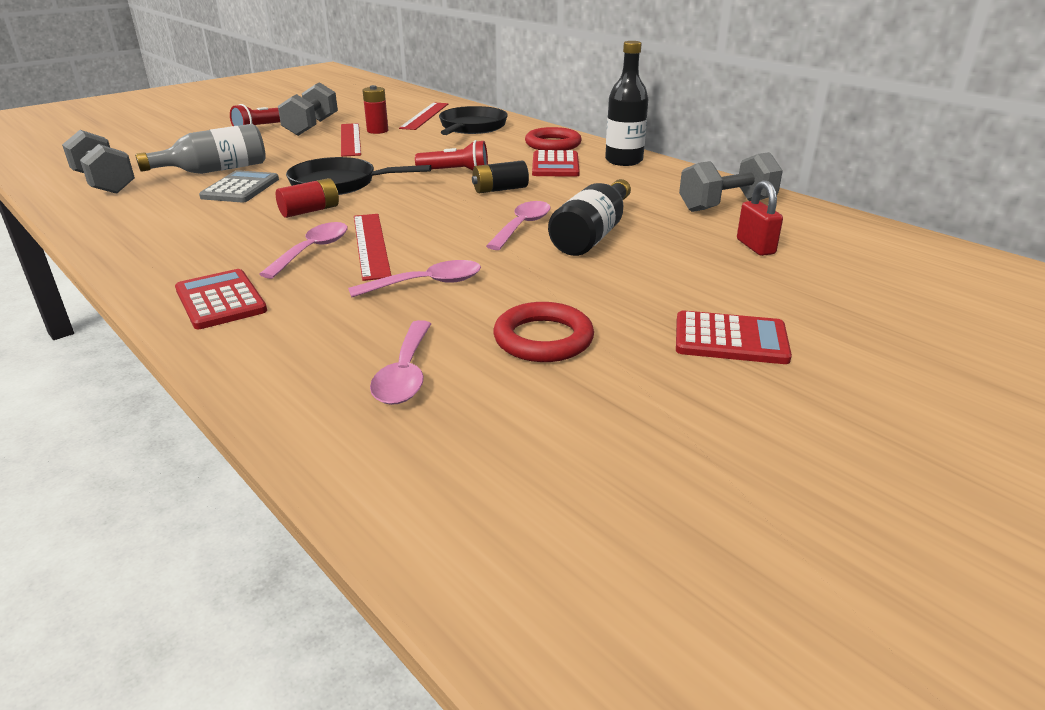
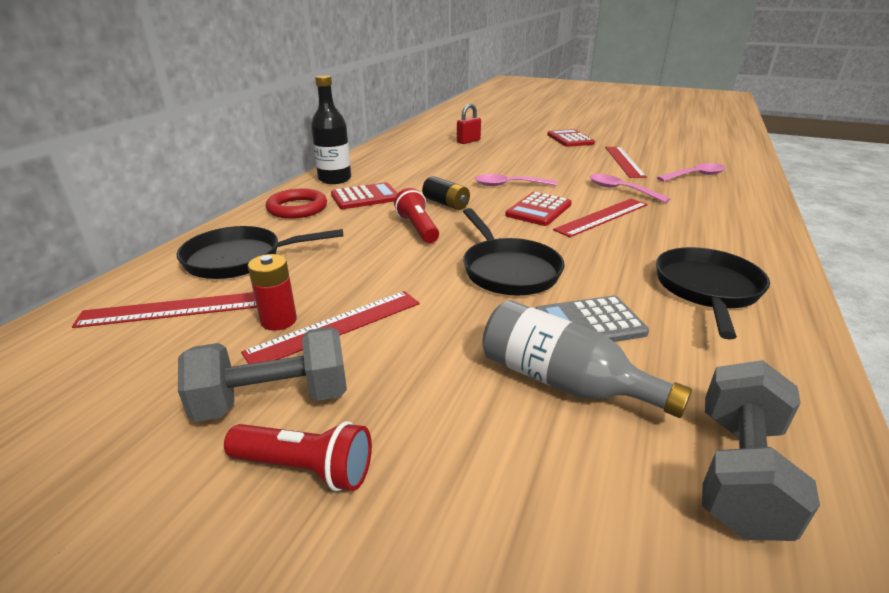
camera: 115 degrees left, 0 degrees up
(193, 235) = (707, 290): none -> black pan
(220, 300) = (741, 233): red calculator -> red calculator (538, 210)
(310, 211) = (584, 259): red battery -> none
(312, 250) = (641, 231): pink spoon -> none
(543, 339) = (624, 161): red ring -> red ruler
(592, 235) = (498, 169): black bottle -> none
(727, 205) = (411, 149): grey dumbbell -> none

